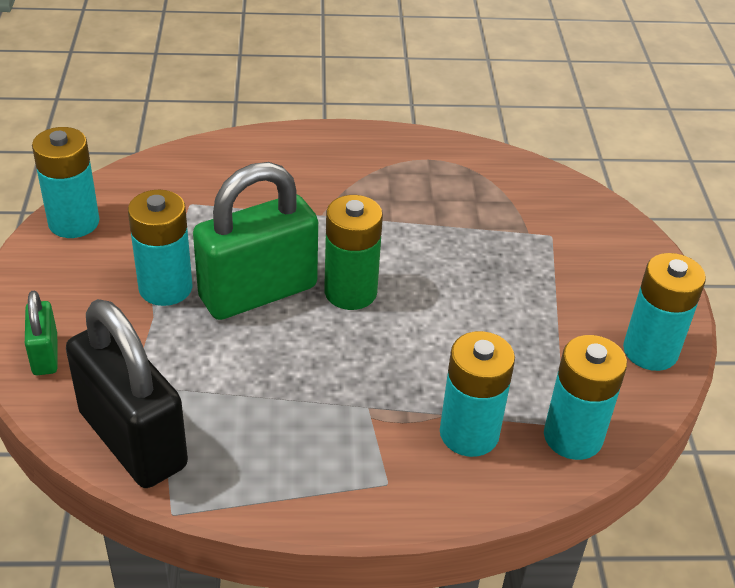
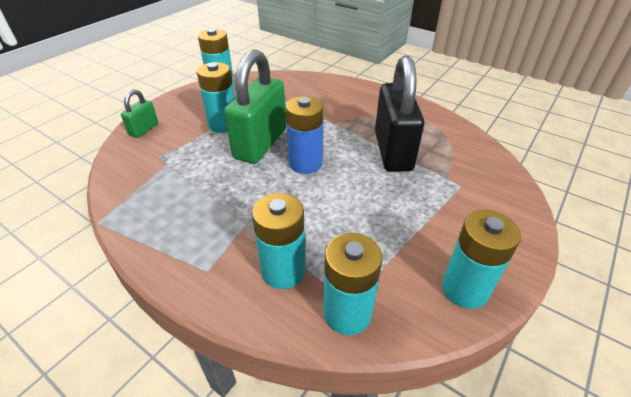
camera: 40 degrees right, 0 degrees up
(133, 439) = (127, 180): black padlock -> black padlock (393, 151)
(258, 292) = (260, 144): green padlock -> green padlock turned 75 degrees counterclockwise
(350, 292) = (305, 163): green battery -> blue battery

